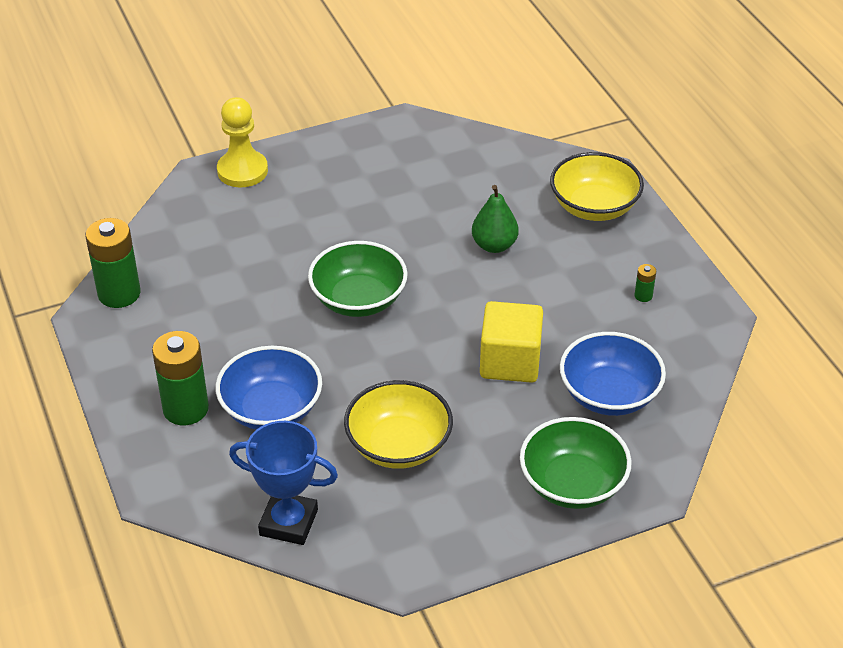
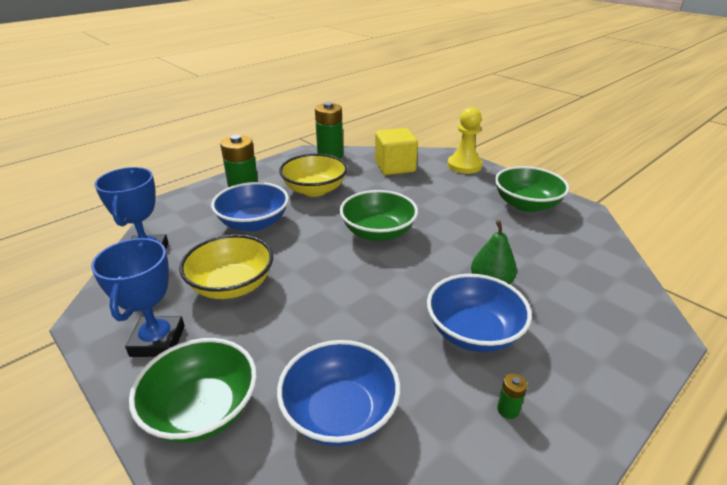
camera: 70 degrees right, 10 degrees down
(369, 159) = (526, 204): none -> green bowl
(466, 514) = (158, 341): none -> blue trophy
(510, 362) = (352, 326): yellow cube -> yellow cube (395, 167)
(554, 282) = (473, 332): none -> blue bowl
(594, 207) = (604, 337): yellow bowl -> yellow bowl (314, 190)

